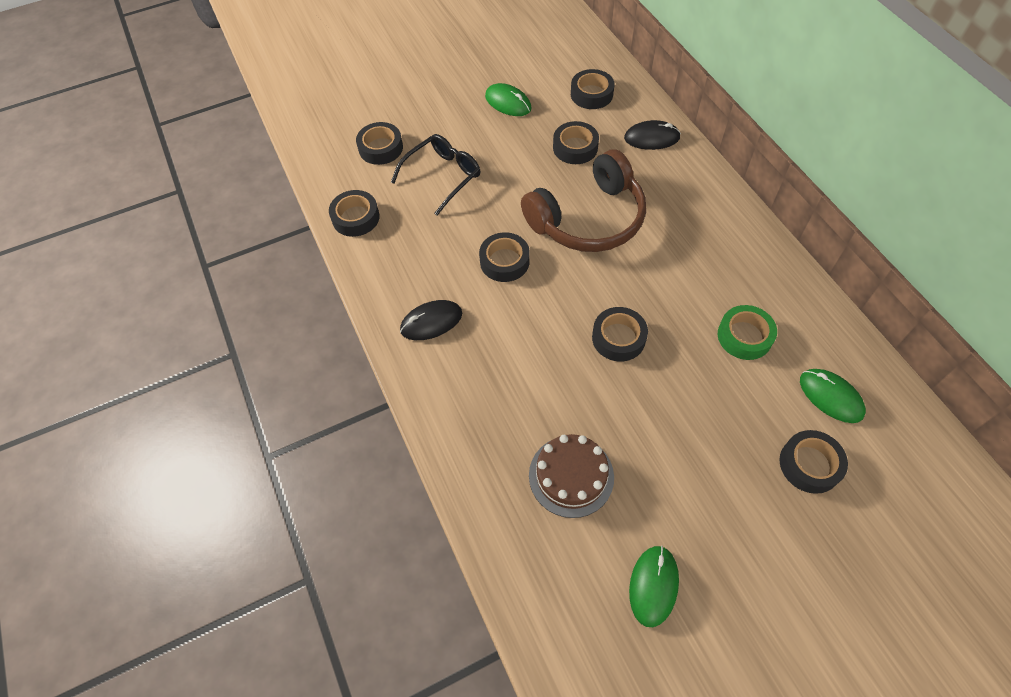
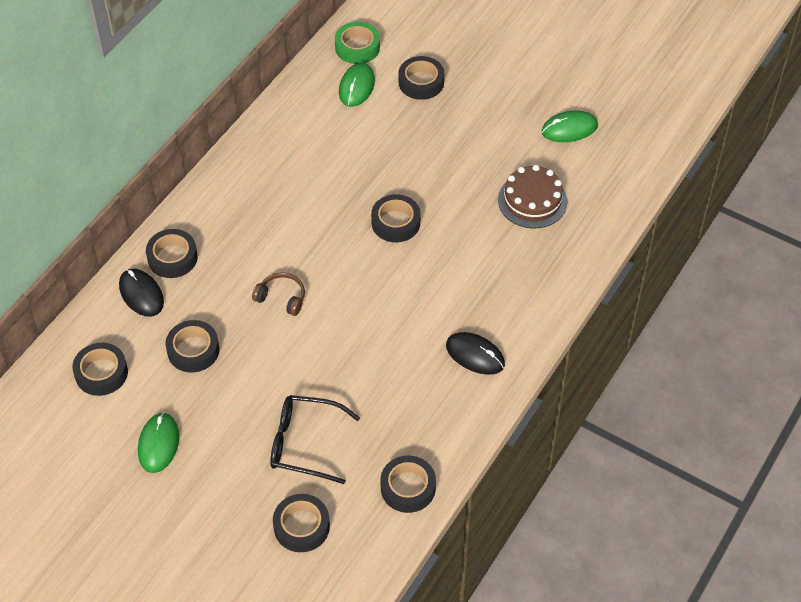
camera: 125 degrees left, 5 degrees down
(504, 261) = (374, 336): black tape -> black tape (172, 258)
(588, 218) = (281, 298): brown headphones -> brown headphones, size x0.41
(744, 336) = (337, 149): green tape -> green tape (357, 47)

